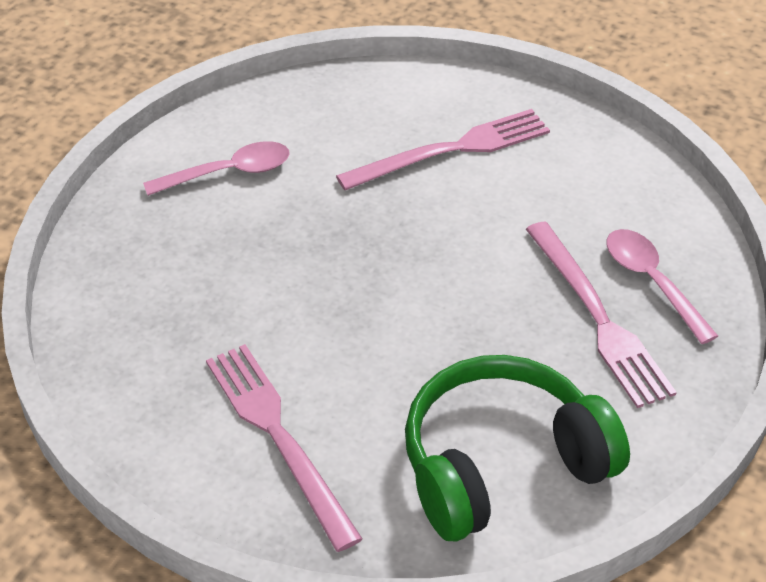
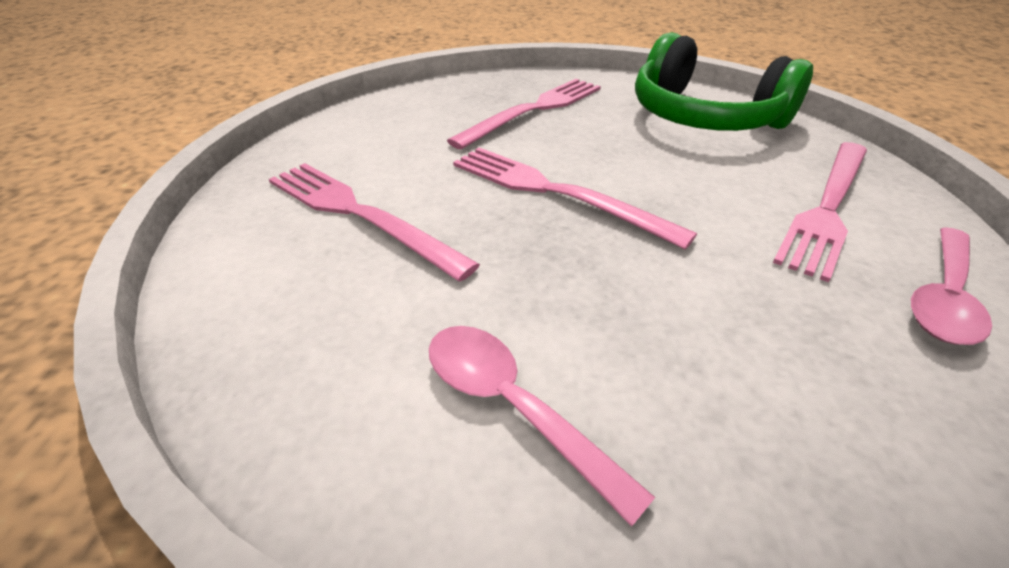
camera: 115 degrees left, 5 degrees down
(415, 266) = (555, 192): none -> pink fork
(651, 282) = (480, 99): pink spoon -> pink spoon (943, 297)

